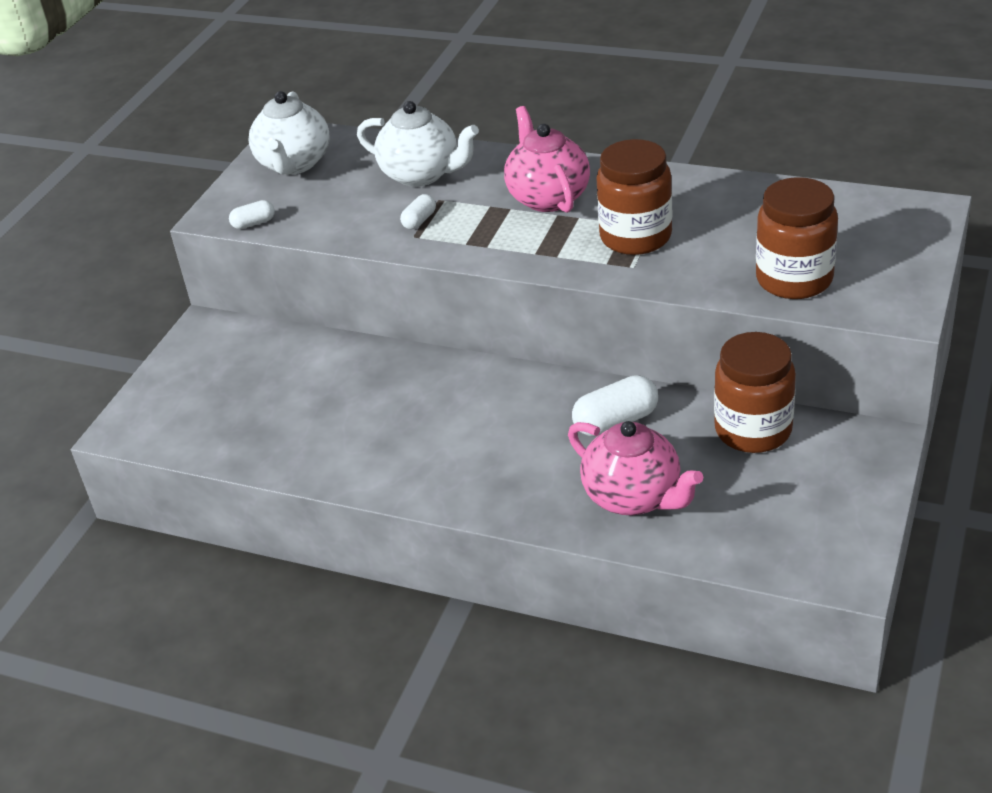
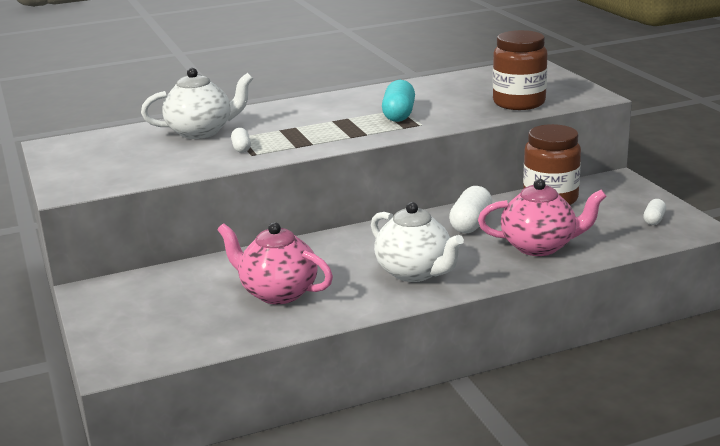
camera: 45 degrees left, 15 degrees down
(254, 223) = (110, 185): white capsule -> white capsule (654, 220)
(294, 164) = (87, 154): white teapot -> white teapot (415, 272)
(548, 197) = (311, 117): pink teapot -> pink teapot (278, 293)
(635, 237) = (399, 114): brown jar -> turquoise capsule

